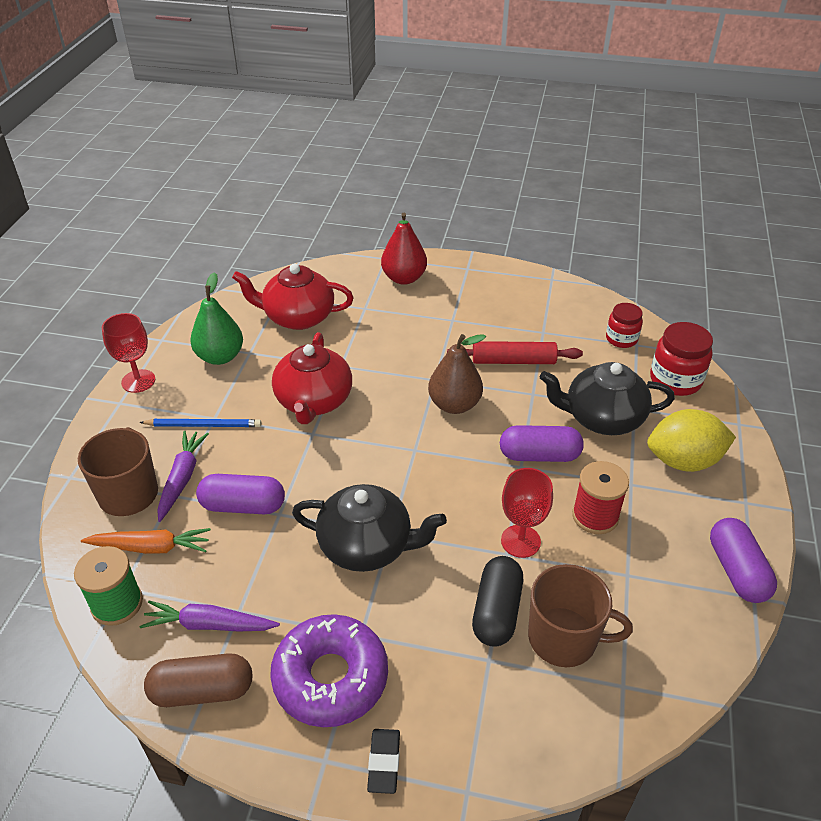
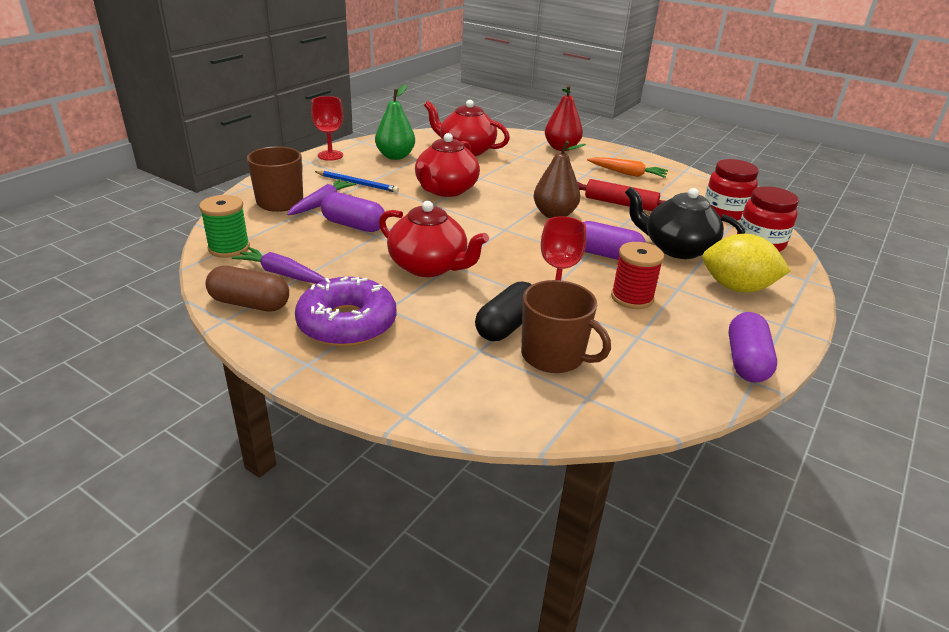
camera: 20 degrees right, 10 degrees down
(151, 547) = (274, 229): orange carrot -> orange carrot (627, 173)
(367, 546) = (429, 266): black teapot -> red teapot
(384, 762) = (351, 379): black eraser -> none
(621, 339) = (725, 212): red jar -> red jar, size x1.54

